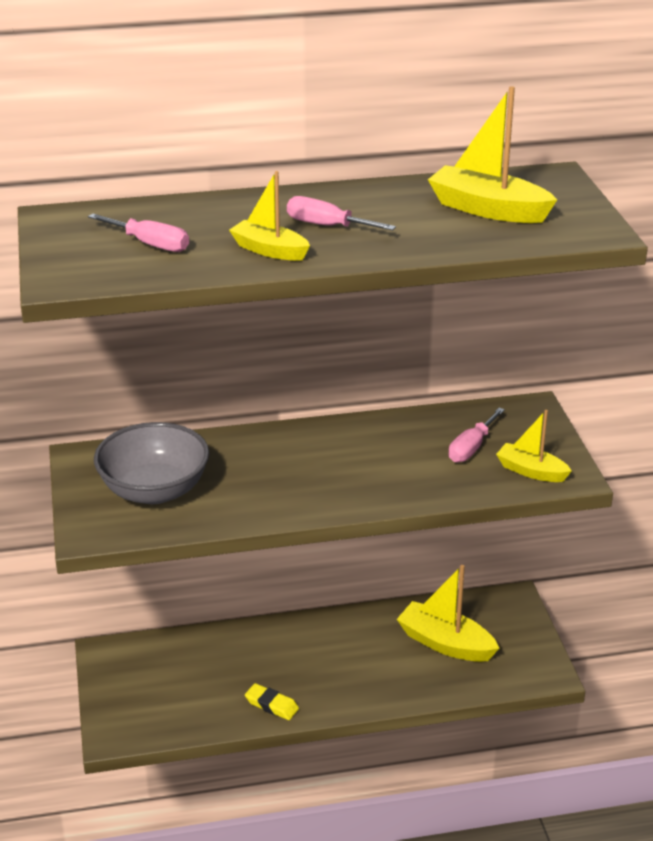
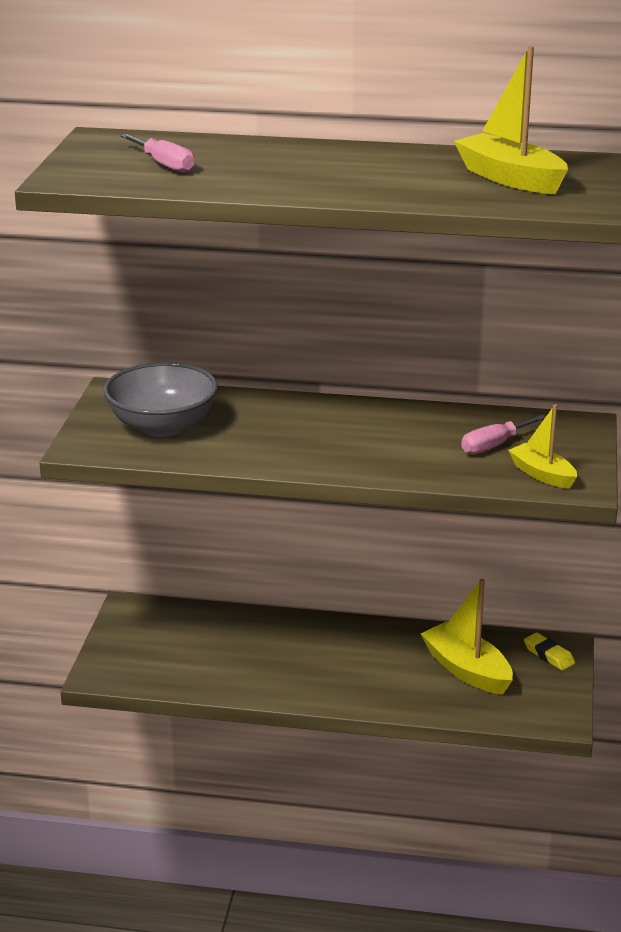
camera: 20 degrees right, 5 degrees down
(269, 250) = (268, 182): yellow boat -> none
(271, 705) = (261, 684): yellow eraser -> yellow eraser (548, 655)
(327, 226) = (339, 171): pink screwdriver -> none

